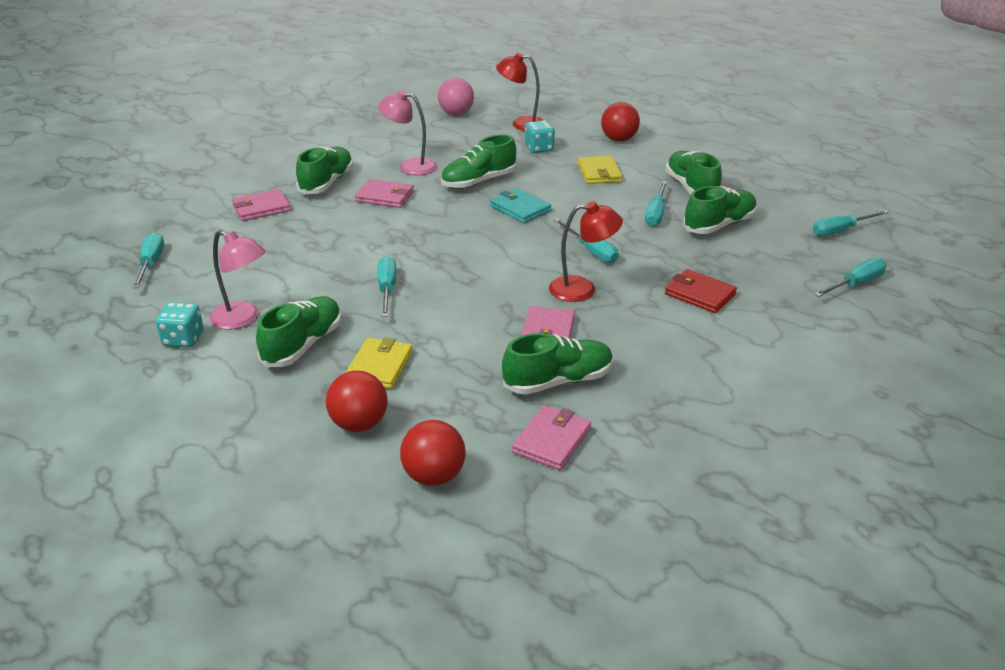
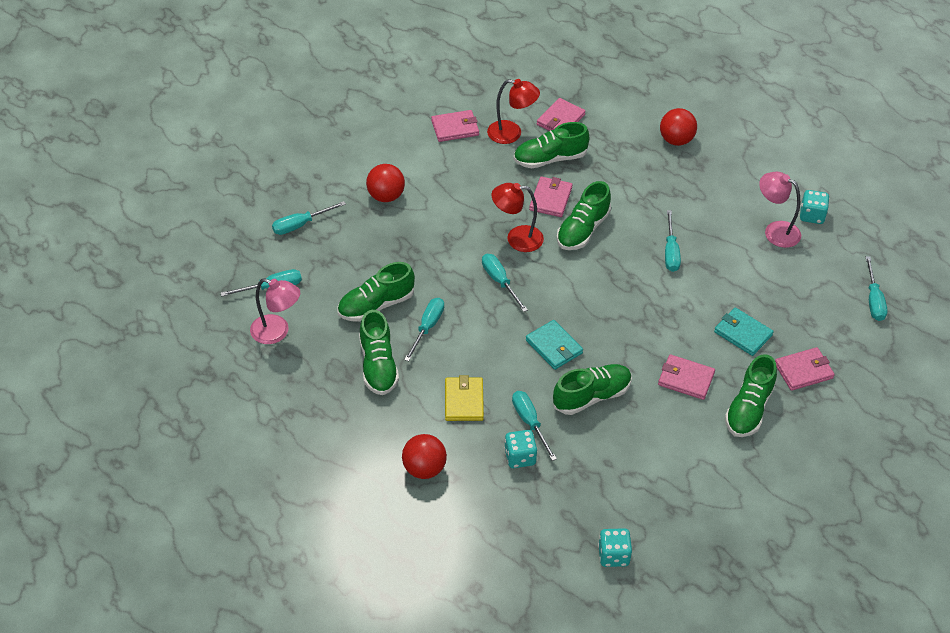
camera: 175 degrees left, 15 degrees up
(303, 345) = (724, 203): green shoe -> green shoe (582, 230)
(317, 229) = (742, 333): none -> turquoise wallet
(379, 366) = (668, 180): yellow wallet -> none
(410, 166) = (664, 433): pink lamp -> pink lamp (277, 332)
(434, 476) = (629, 105): red ball -> red ball (386, 196)
(456, 113) = (613, 555): pink ball -> turquoise dice
(521, 124) = (533, 519): red lamp -> red lamp (511, 134)
(534, 165) = (530, 422): none -> turquoise screwdriver
(699, 294) = (427, 225): red wallet -> none
(719, 414) = (455, 128): none -> pink wallet

